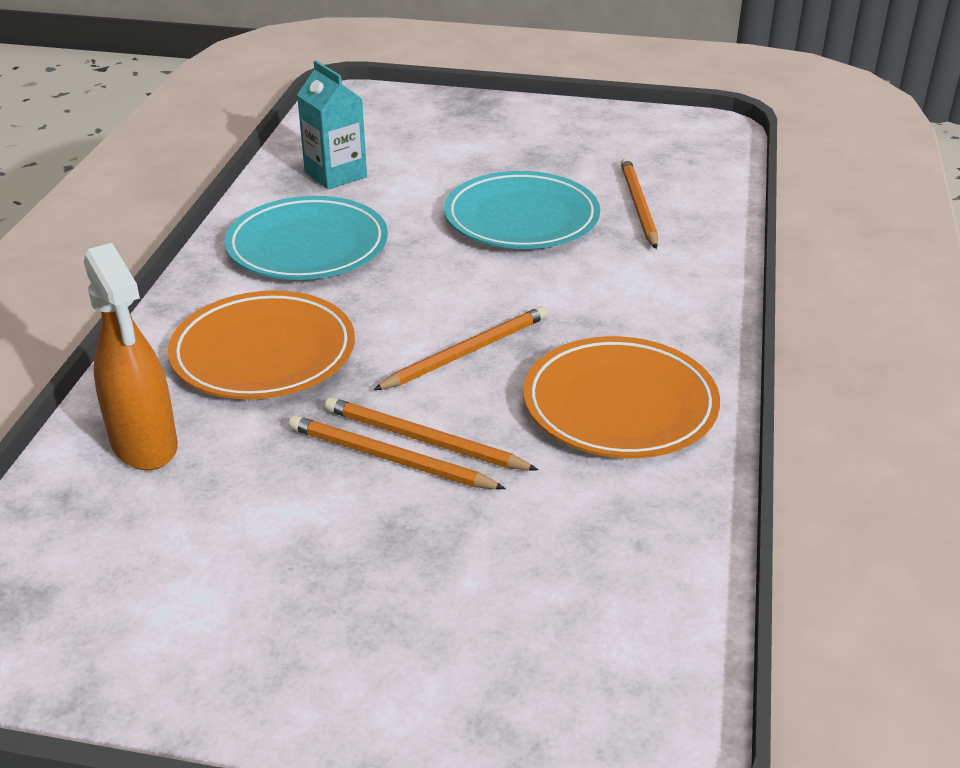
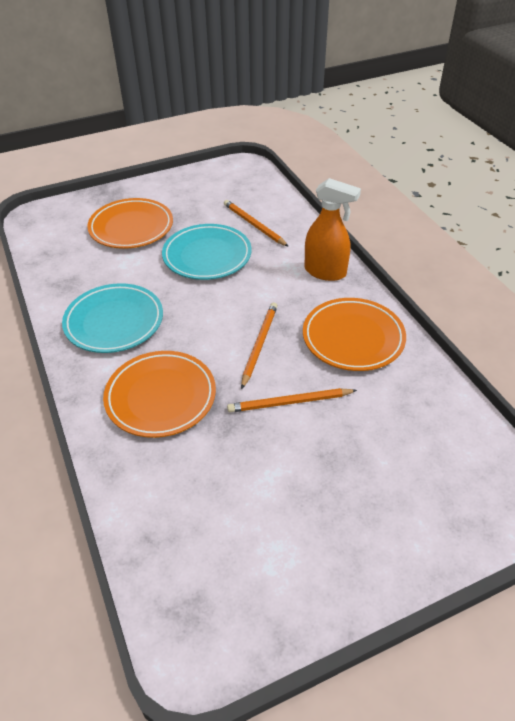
camera: 35 degrees left, 10 degrees up
(145, 445) = (157, 484): orange spray bottle -> orange spray bottle (325, 272)
(335, 175) = (81, 270): turquoise carton -> none
(389, 458) = (285, 421): orange pencil -> none
(457, 150) = (131, 227): none -> orange plate

